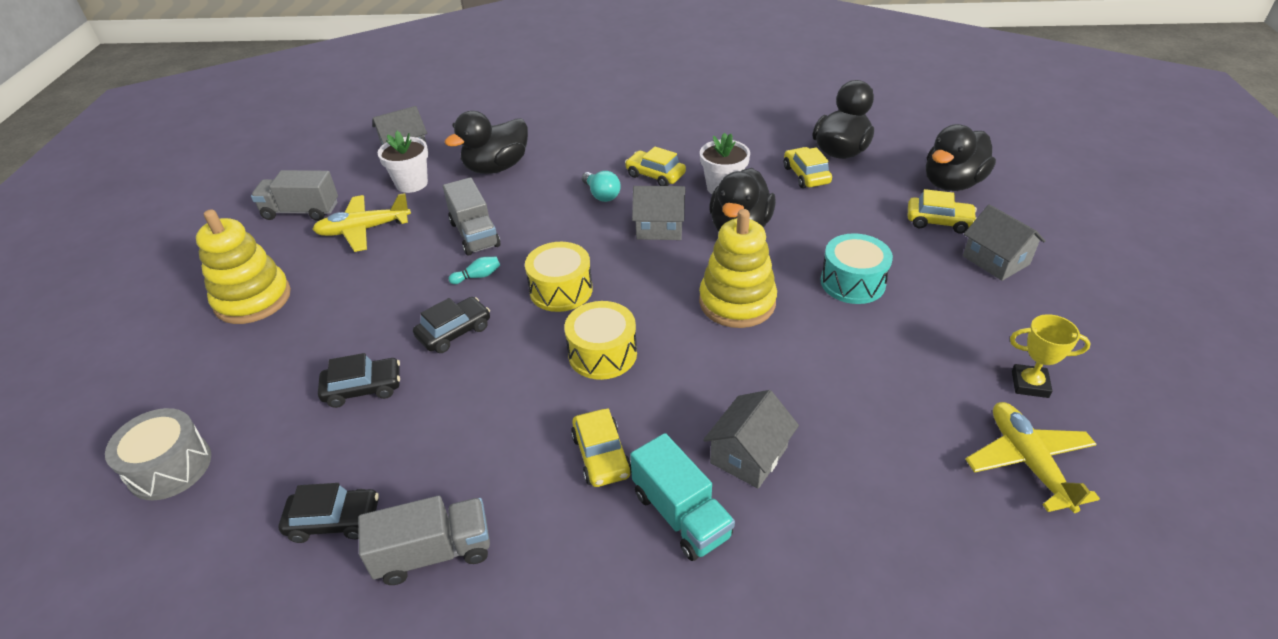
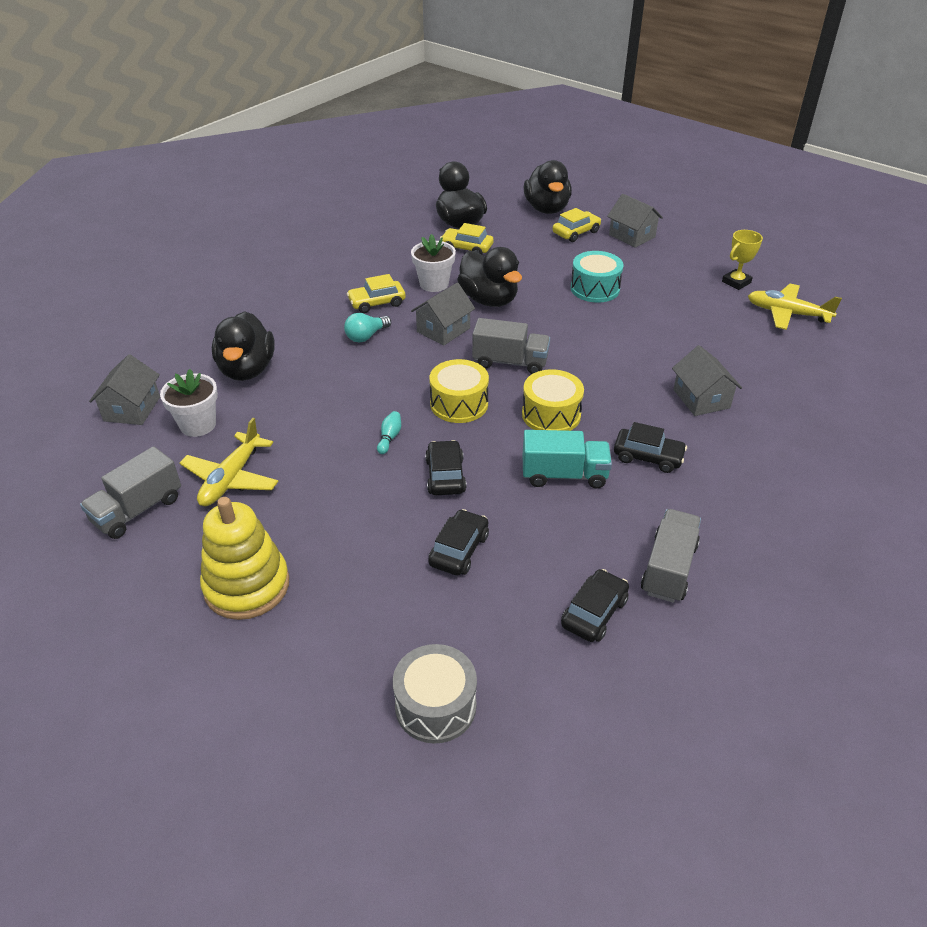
camera: 55 degrees left, 0 degrees up
(474, 234) = (329, 418): grey truck -> grey truck (510, 362)
(601, 195) = (366, 336): turquoise light bulb -> turquoise light bulb turned 135 degrees clockwise
(601, 455) = (648, 457): yellow car -> black car
(681, 514) = (725, 446): turquoise truck -> turquoise truck (564, 475)
(737, 302) = (563, 337): yellow stacking toy -> none
(996, 260) = (632, 236): grey house -> grey house turned 45 degrees clockwise

